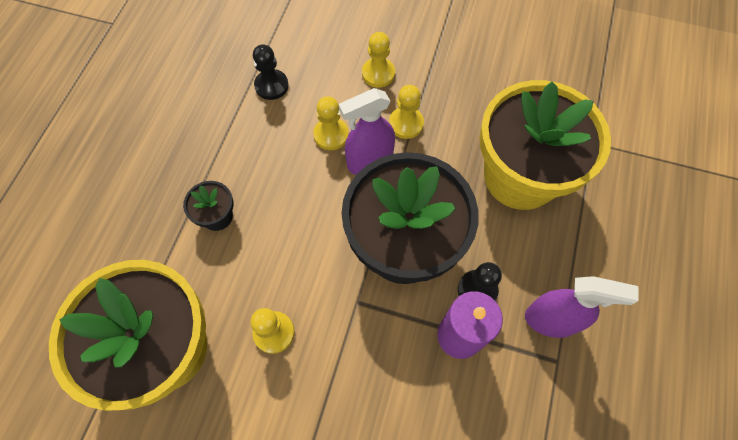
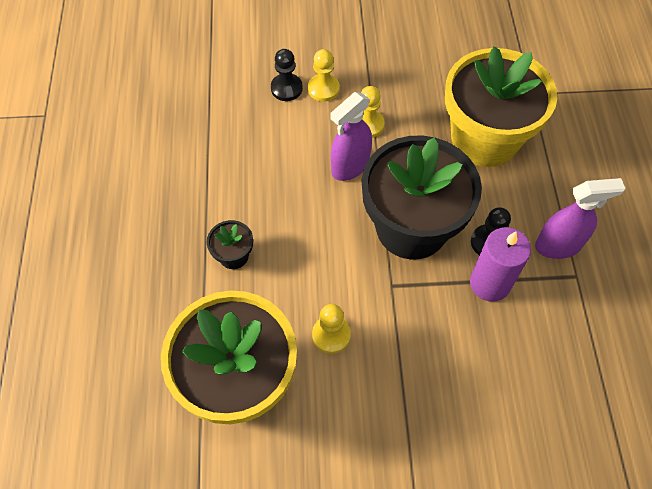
camera: 20 degrees left, 5 degrees down
(271, 85) = (230, 127): black pawn -> black pawn (286, 88)
(331, 135) = (305, 154): yellow pawn -> none

